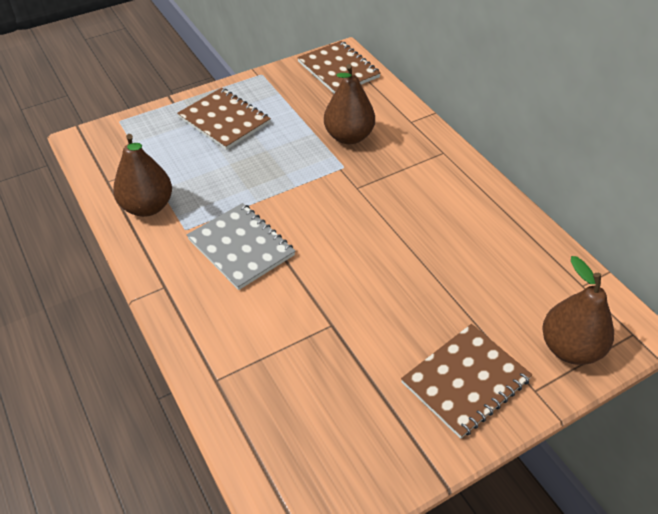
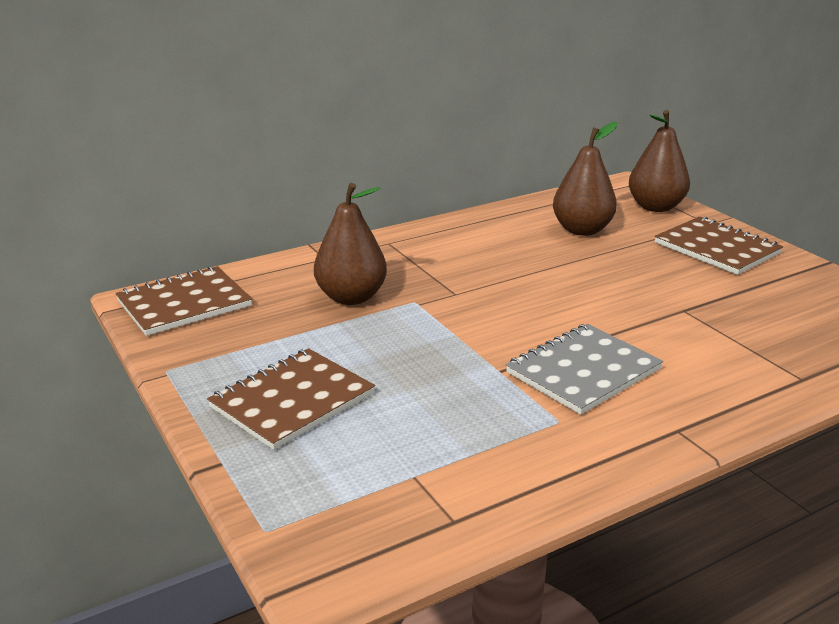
camera: 90 degrees left, 20 degrees down
(147, 207) = (516, 463): brown pear -> brown pear (582, 230)

